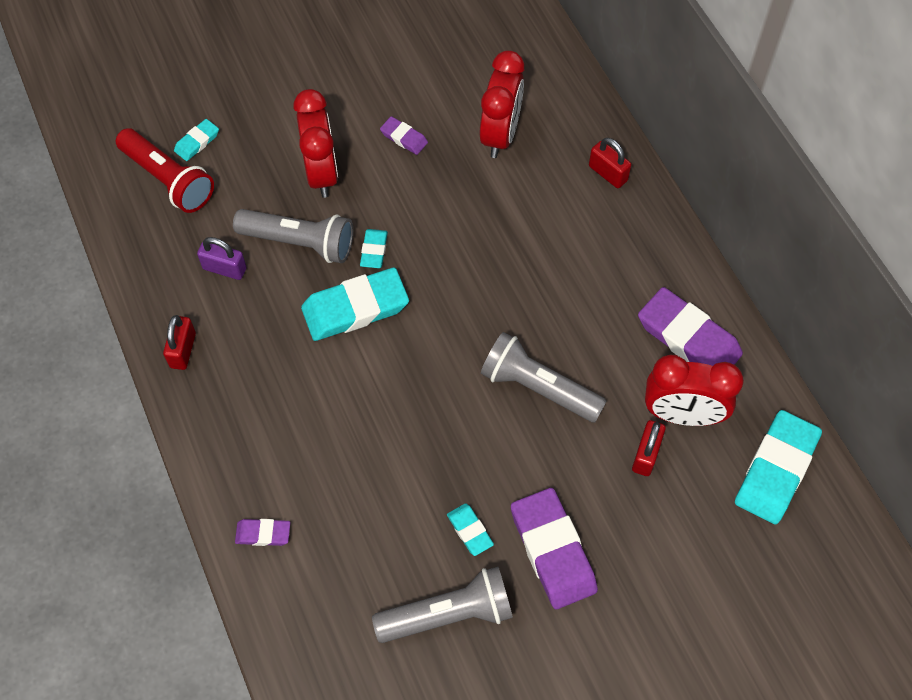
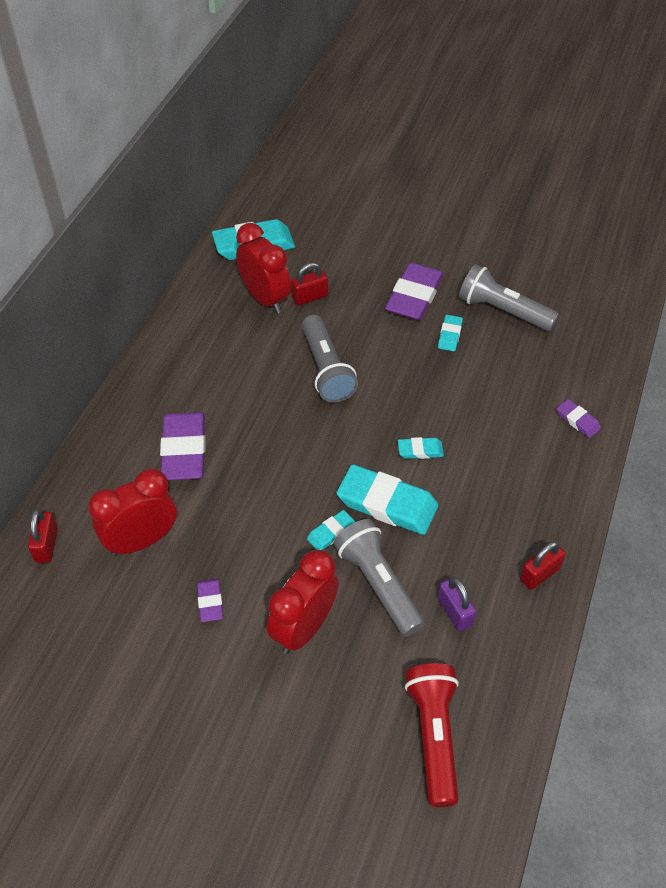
camera: 135 degrees left, 10 degrees down
(197, 142) = (376, 754): turquoise eraser -> turquoise eraser (420, 450)
(608, 173) = (113, 451): red padlock -> red padlock (46, 545)
(688, 338) = (208, 327): purple eraser -> purple eraser (184, 450)

